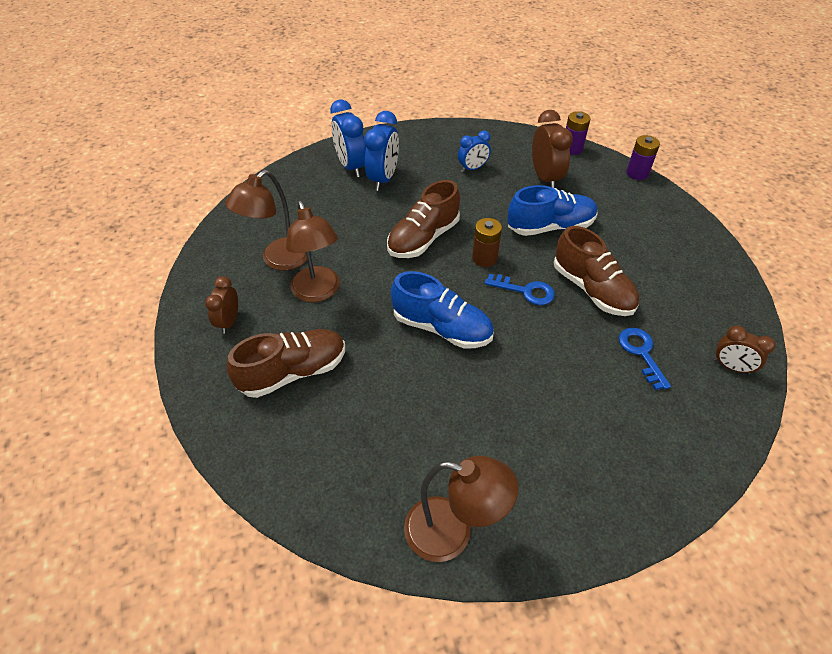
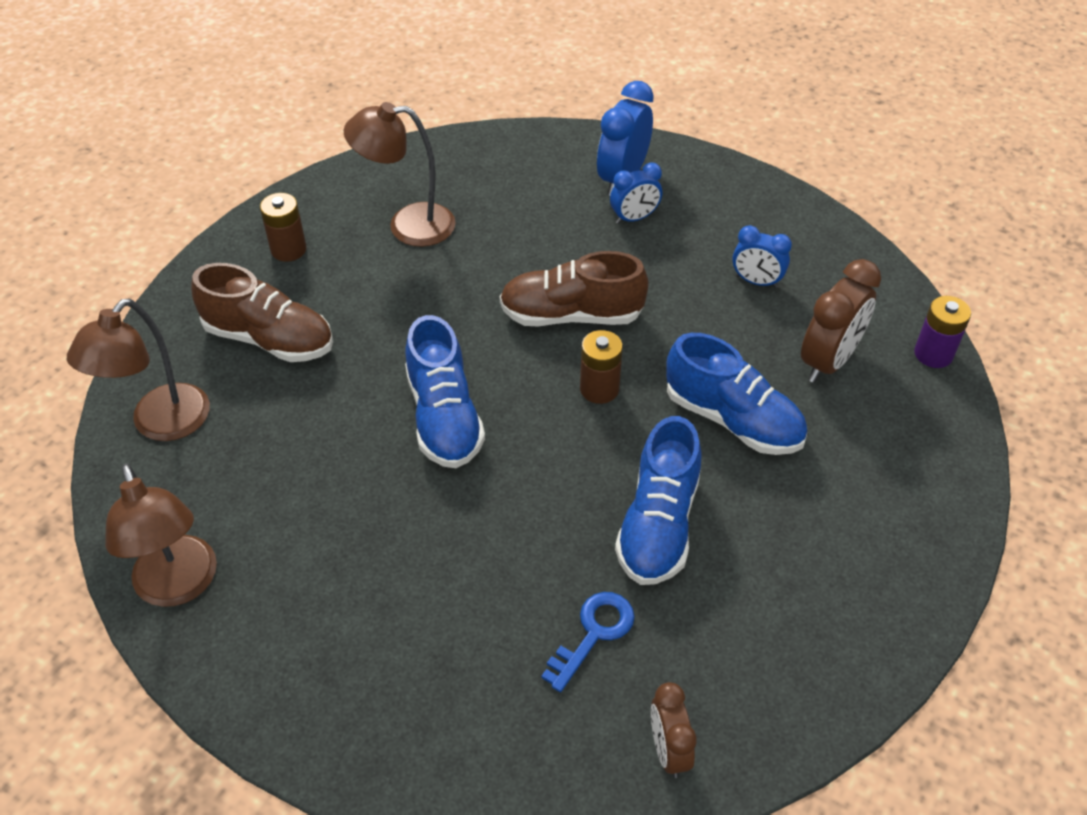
camera: 50 degrees right, 0 degrees up
(229, 322) = (288, 249): brown clock -> brown battery
(318, 292) = (394, 285): brown lamp -> brown lamp (160, 424)
(383, 179) = (634, 218): blue clock -> blue clock, size x0.62
(525, 291) = (583, 459): blue key -> none
(592, 289) = (658, 524): brown shoe -> blue shoe
(637, 173) = (971, 454): purple battery -> none

